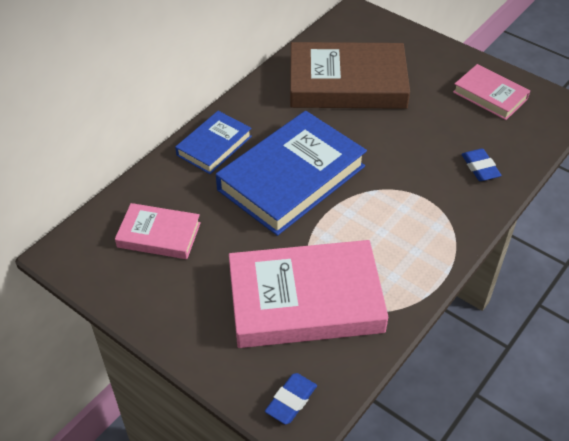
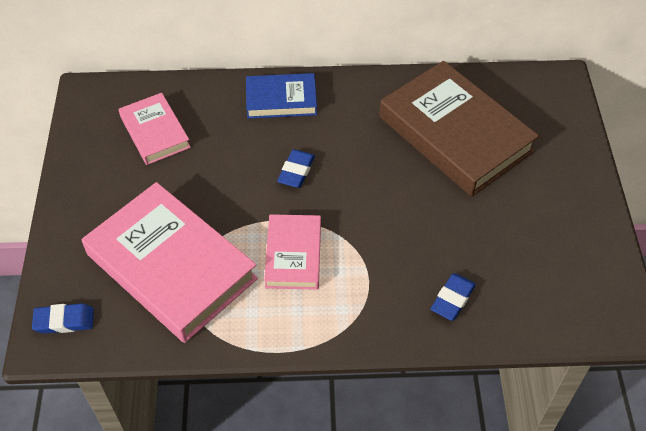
camera: 50 degrees right, 5 degrees up
(291, 178) = (296, 171): blue book -> blue eraser
(490, 95) = (565, 249): pink book -> pink book (293, 255)

